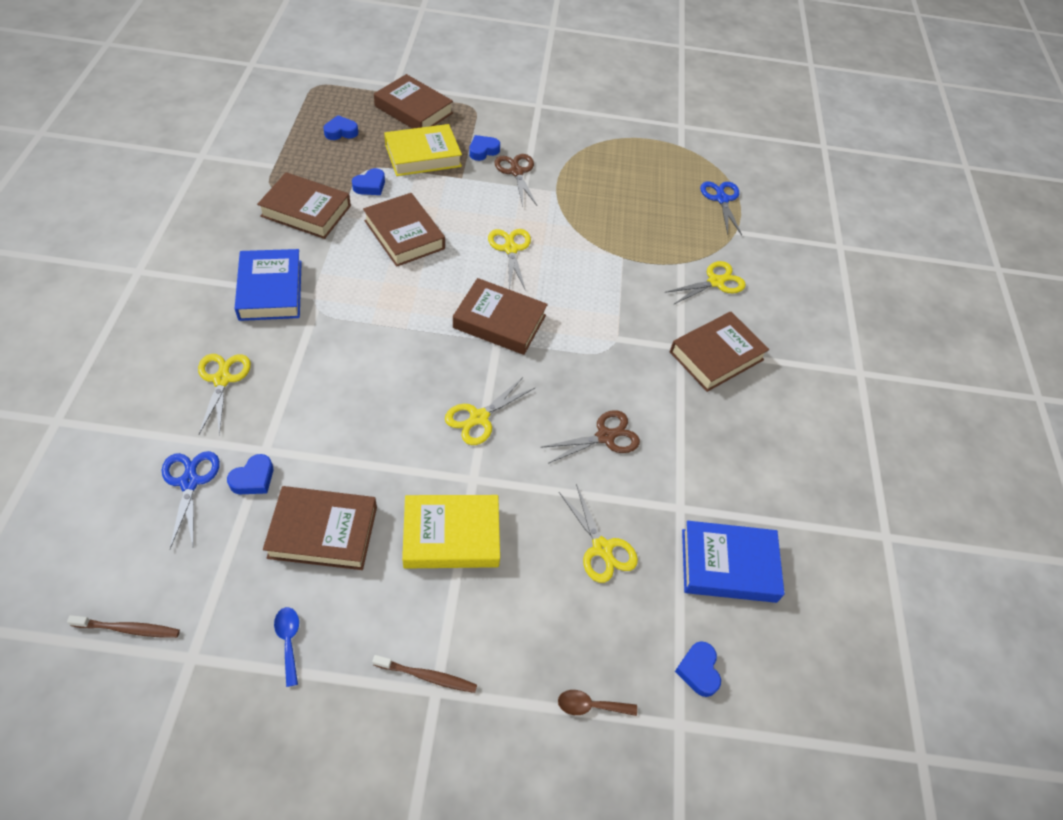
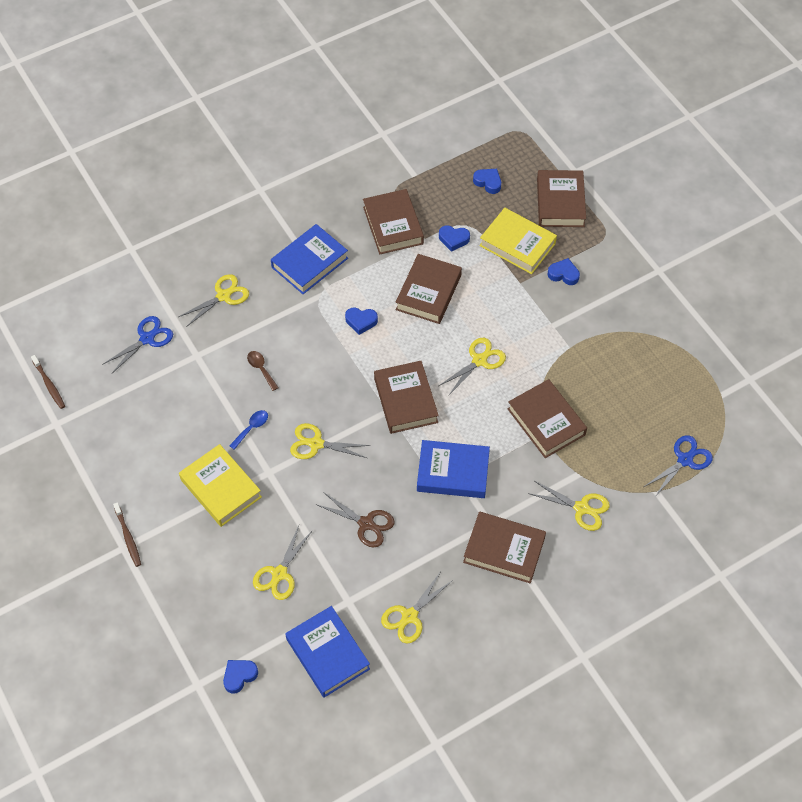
camera: 60 degrees right, 5 degrees up
(253, 479) = (174, 365): blue heart -> blue heart (361, 321)
(289, 641) = (97, 458): blue spoon -> blue spoon (252, 428)
(323, 532) = (170, 424): brown book -> brown book (546, 422)
(516, 172) = (563, 310): brown scissors -> none
(590, 706) = (173, 630): brown spoon -> brown spoon (261, 369)
(607, 339) = (453, 472): none -> blue book
(734, 468) = (409, 616): none -> yellow scissors

